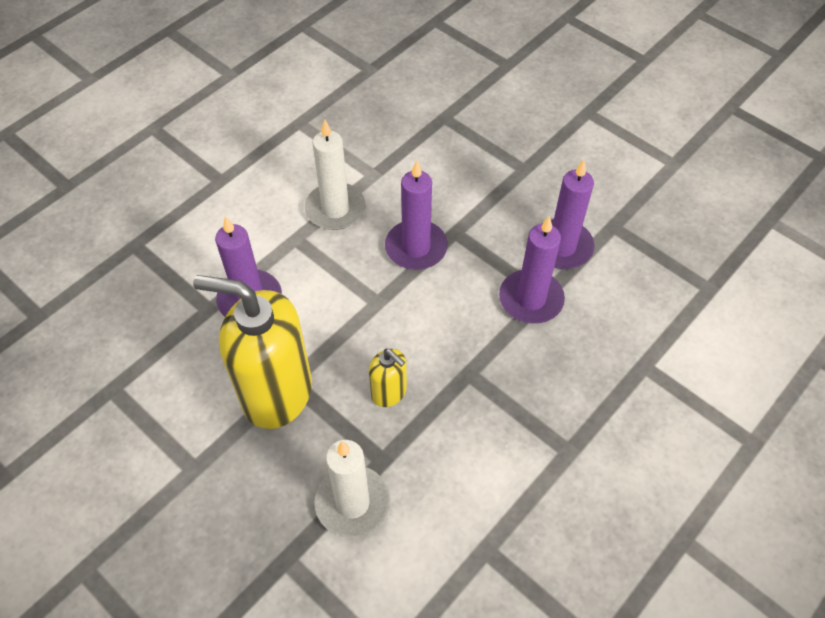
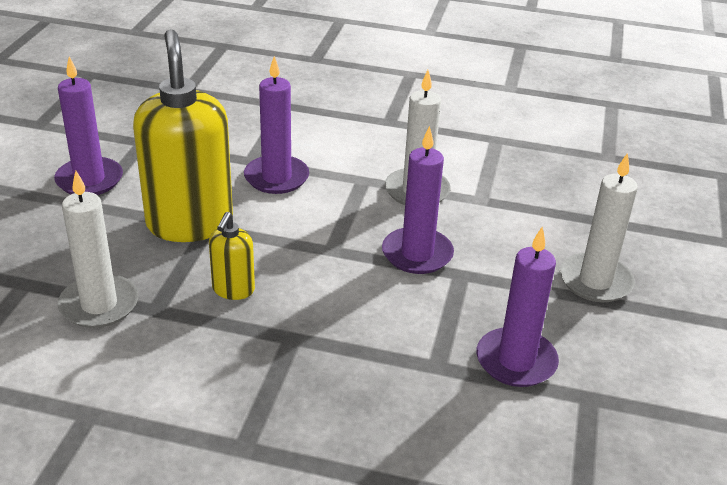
camera: 60 degrees right, 20 degrees down
(506, 159) = (595, 281): none -> white candle
(531, 299) = (422, 357): purple candle -> purple candle (89, 180)

